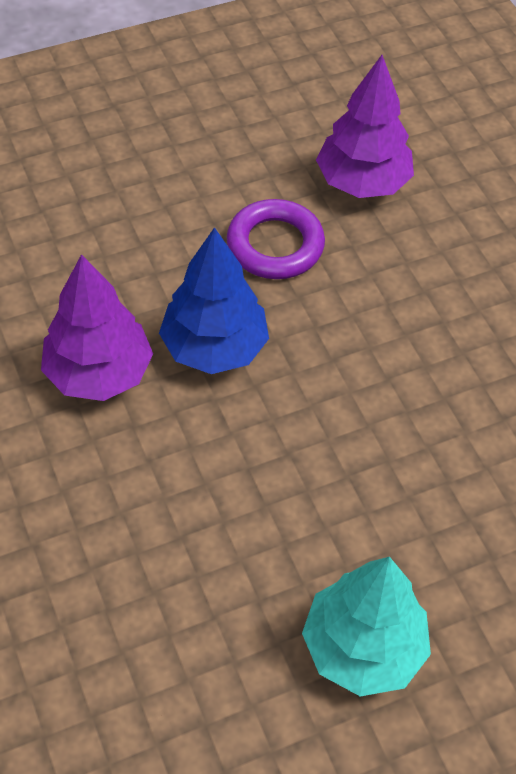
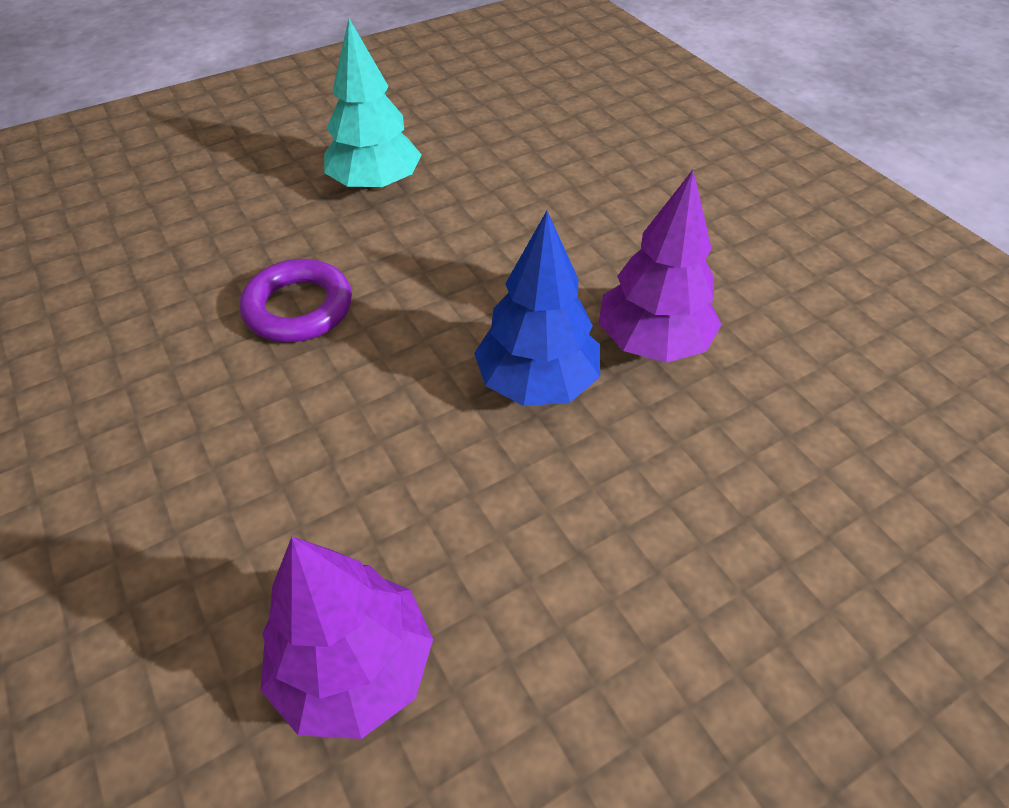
camera: 175 degrees right, 5 degrees down
(275, 245) = (485, 526): purple ring -> purple ring (298, 308)

